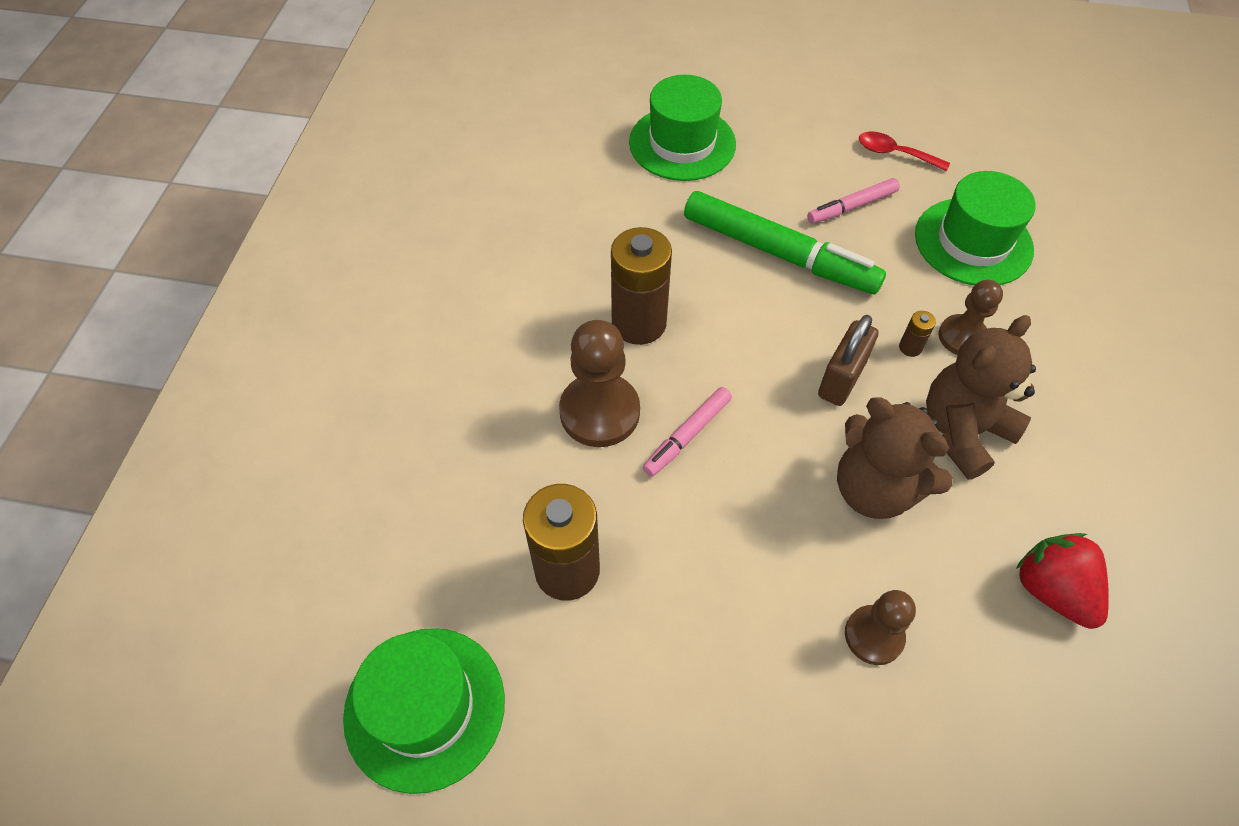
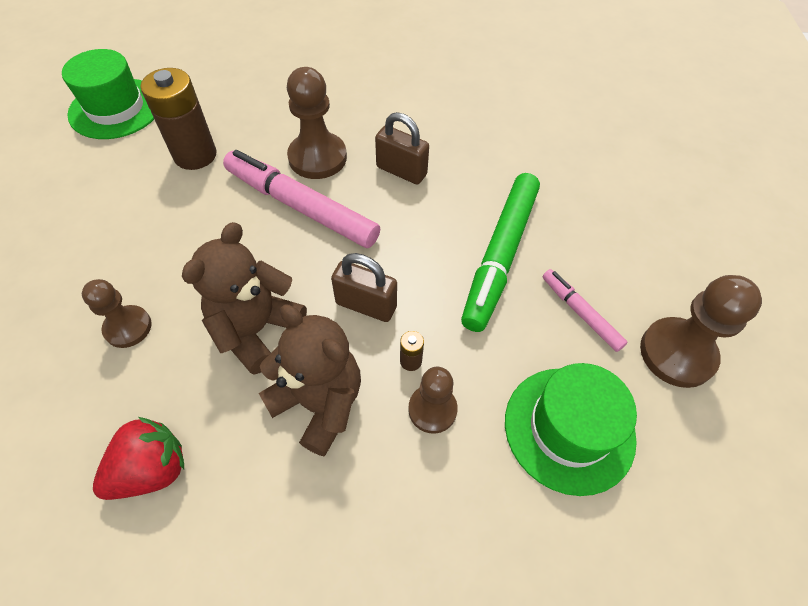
camera: 80 degrees right, 0 degrees up
(639, 323) = (401, 171): brown battery -> brown padlock
(682, 143) = (611, 181): green hat -> none
(687, 435) = (301, 206): pink marker -> pink marker, size x1.95
(894, 153) = (677, 353): red spoon -> brown pawn

